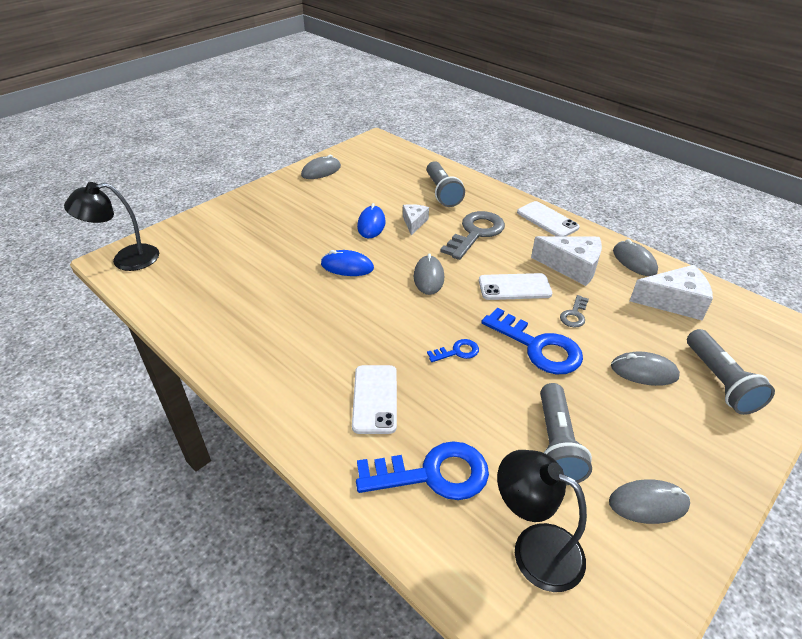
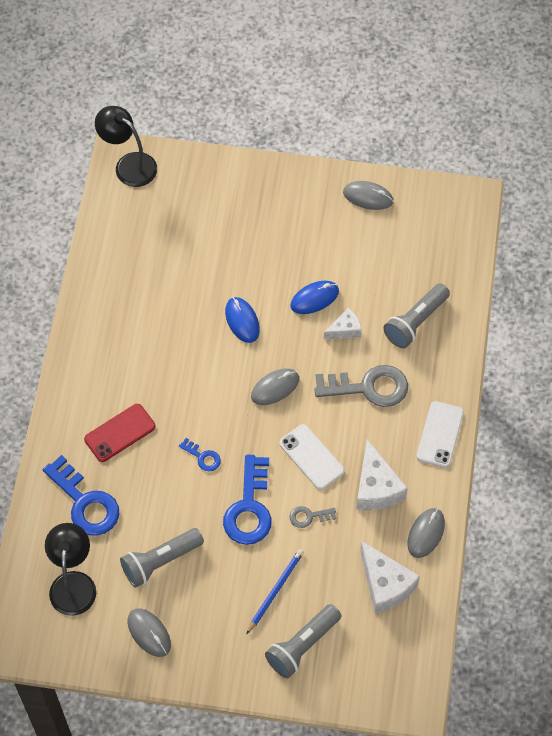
camera: 55 degrees right, 20 degrees up
(375, 399) = (120, 433): white phone -> red phone
(644, 371) = (275, 590): grey mouse -> blue pencil

